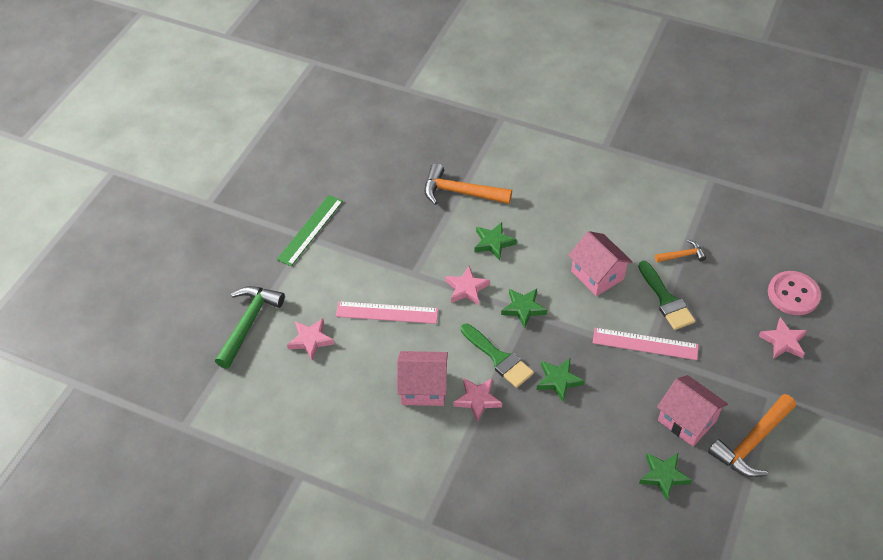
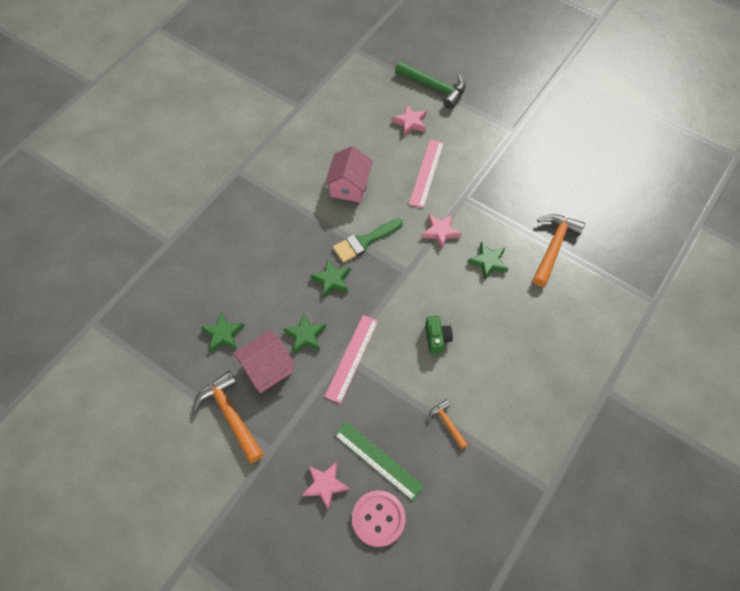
camera: 100 degrees right, 10 degrees up
(310, 230) = (522, 132): green ruler -> green ruler (378, 460)
(477, 400) = (329, 219): pink star -> none
(523, 308) = (411, 270): green star -> green star (305, 335)
(597, 275) = (436, 339): pink house -> green camera
(666, 300) = (396, 391): green brush -> none
(682, 255) = (447, 423): orange hammer -> orange hammer turned 150 degrees clockwise

